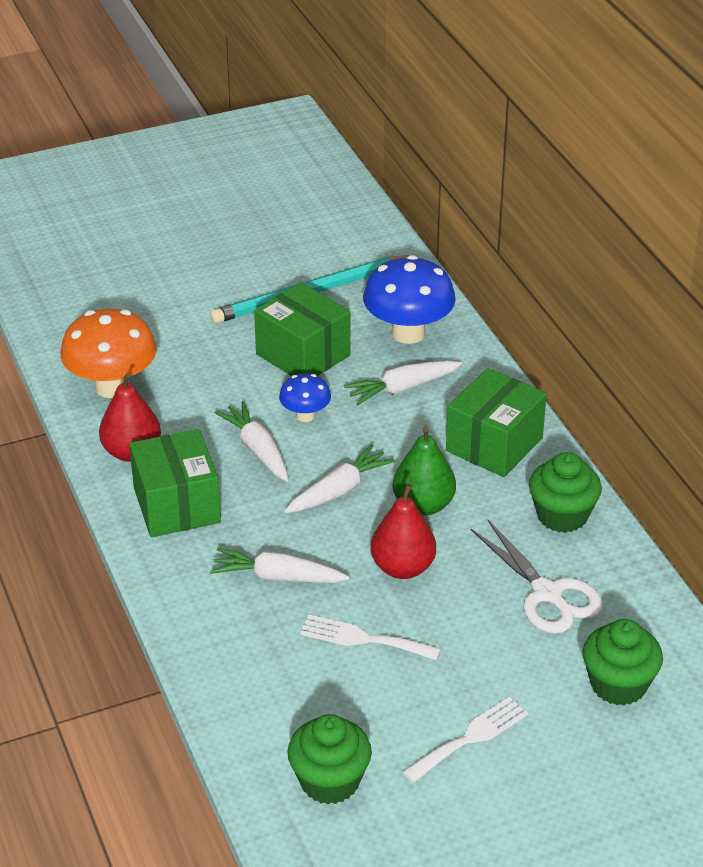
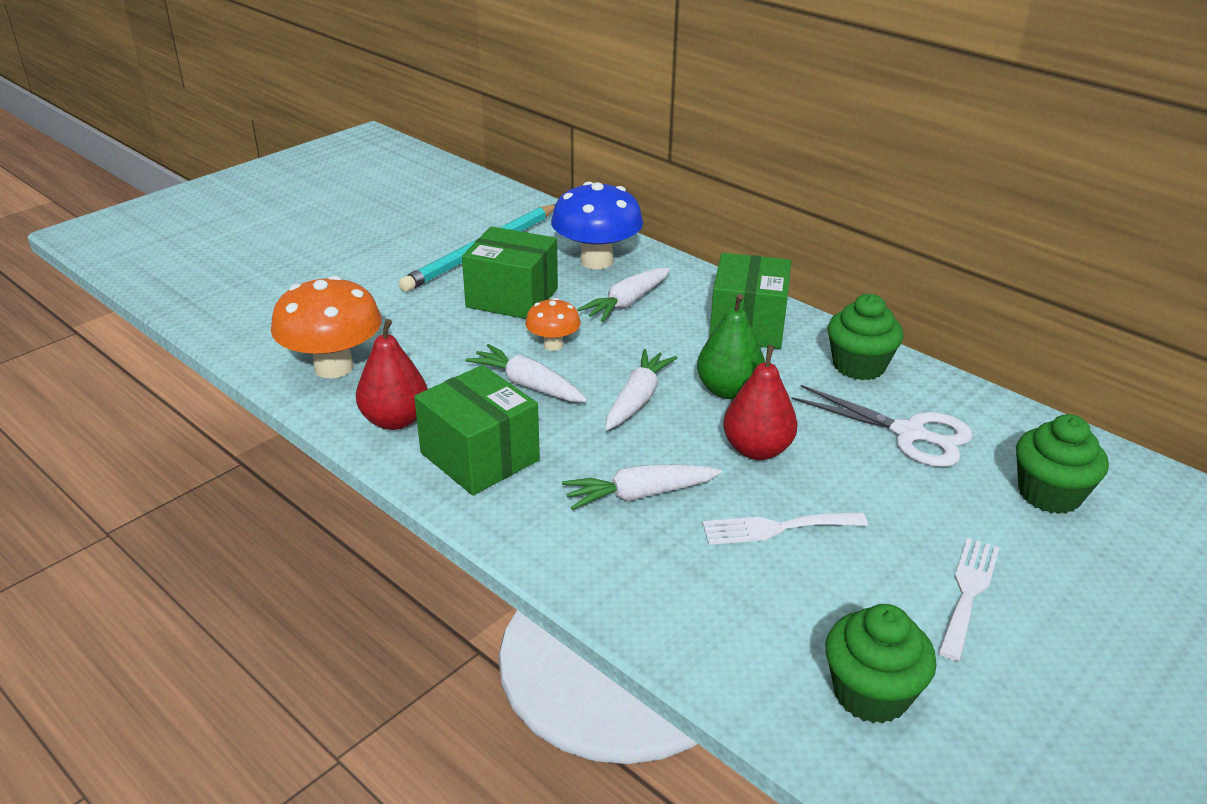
camera: 25 degrees left, 5 degrees down
(305, 415) = (553, 345): blue mushroom -> orange mushroom

